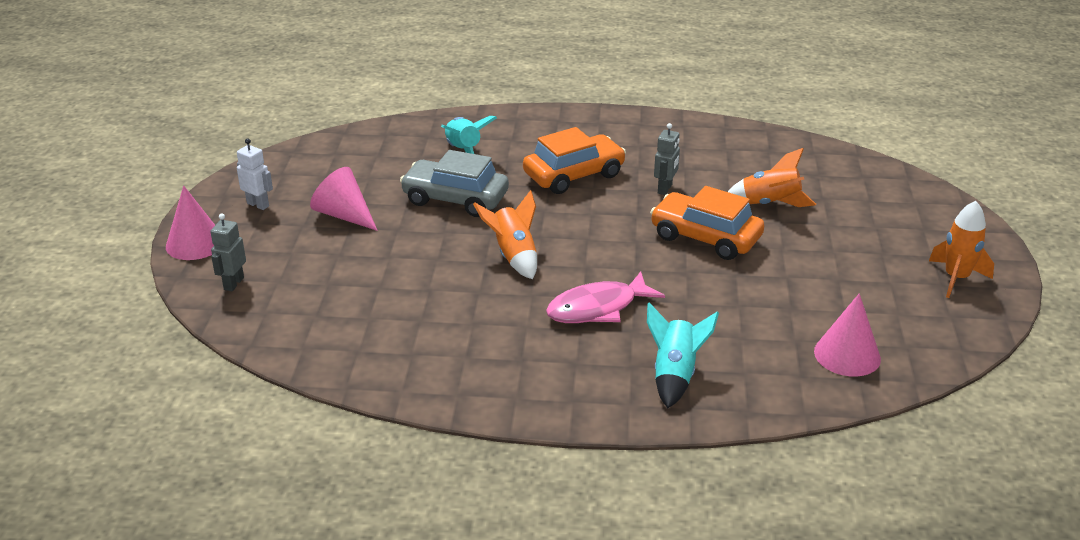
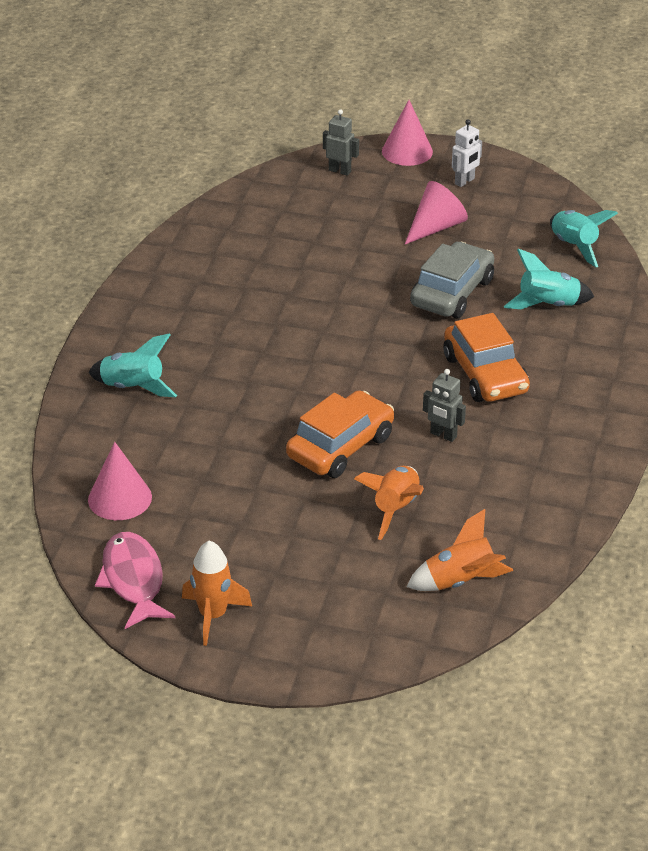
camera: 100 degrees right, 5 degrees up
(370, 143) = (574, 246): none -> turquoise rocket
(513, 256) = (340, 319): orange rocket -> orange rocket (460, 581)
(597, 308) = (242, 358): pink fish -> pink fish (133, 580)

